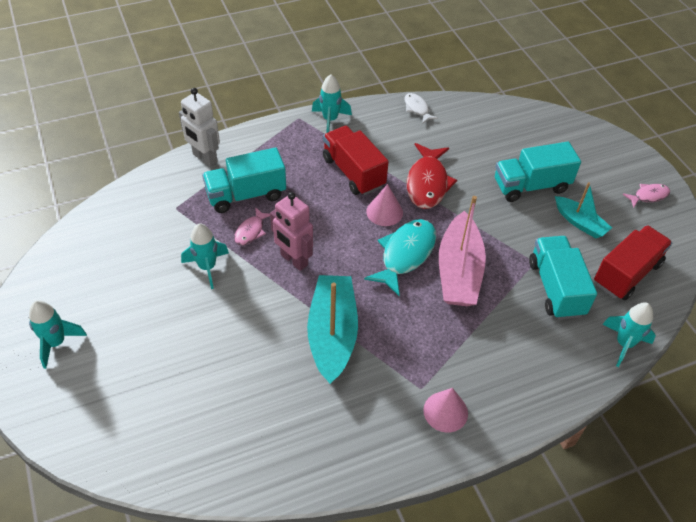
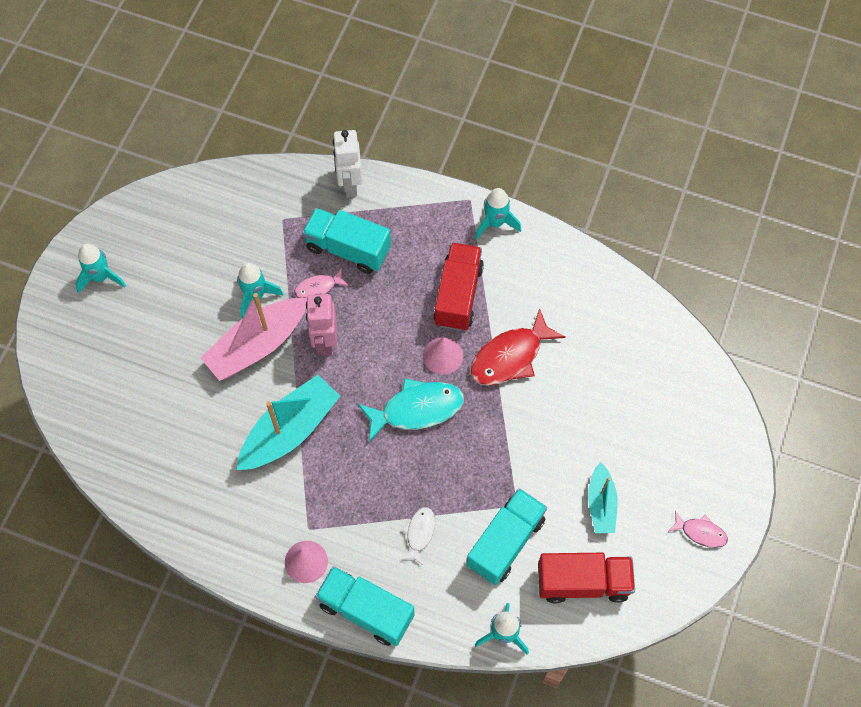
camera: 45 degrees right, 15 degrees up
(417, 108) = (589, 270): white fish -> white fish (419, 533)
(459, 271) = (443, 460): pink boat -> pink boat (257, 345)
(530, 186) = (600, 433): turquoise truck -> turquoise truck (366, 610)

